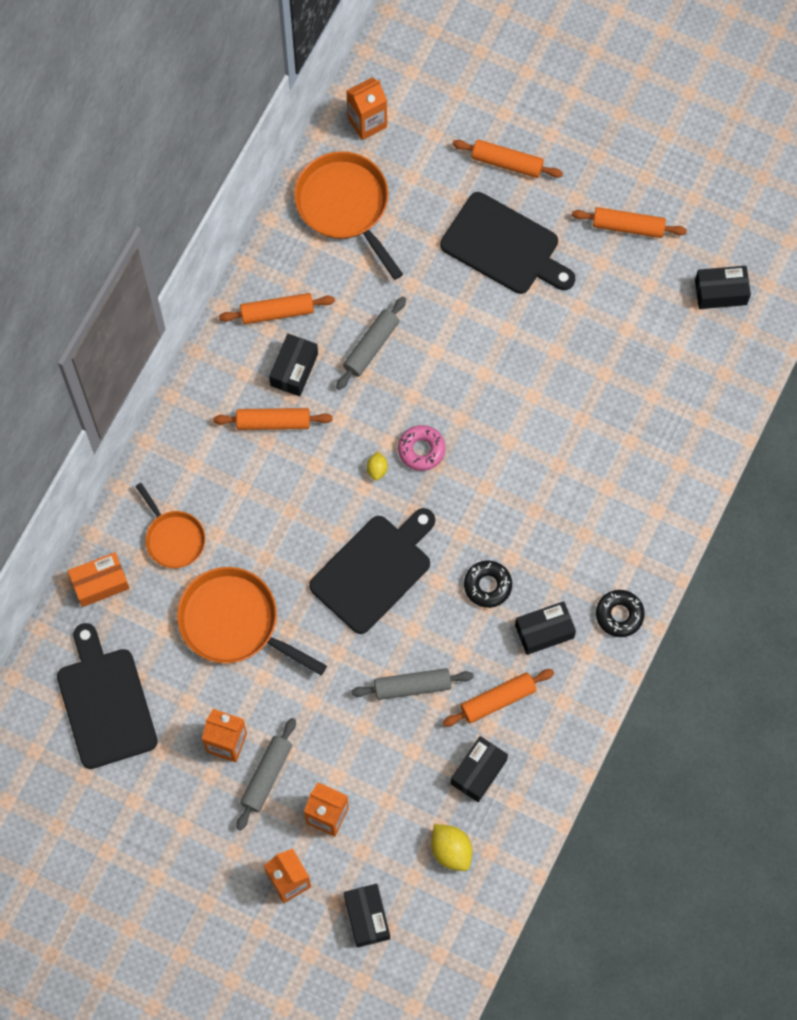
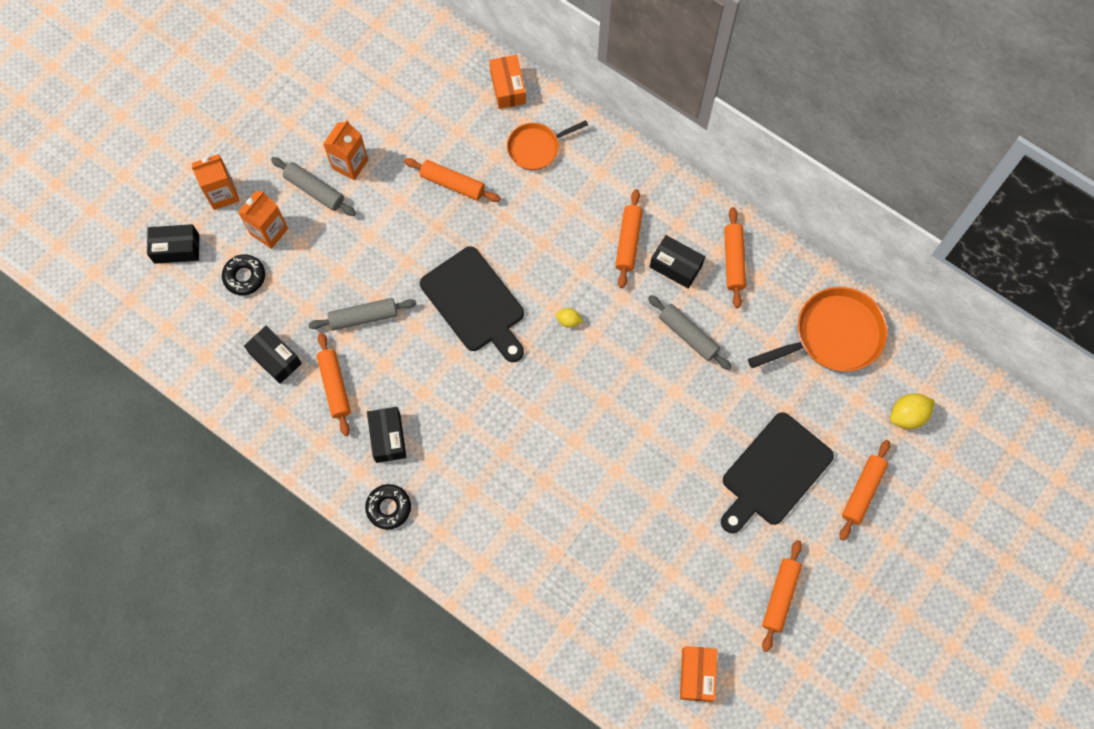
camera: 100 degrees right, 0 degrees up
(105, 703) = (405, 79): black cutting board -> none
(233, 622) = (452, 184): orange pan -> orange rolling pin
(367, 122) = (919, 369): orange carton -> none
(412, 686) = (363, 317): grey rolling pin -> grey rolling pin turned 75 degrees clockwise
(421, 450) = (580, 362): pink donut -> none
(451, 850) = (214, 324): yellow lemon -> yellow lemon (907, 415)
(487, 585) = (441, 396): black donut -> black donut (244, 277)
(720, 292) = (696, 675): black box -> orange box

